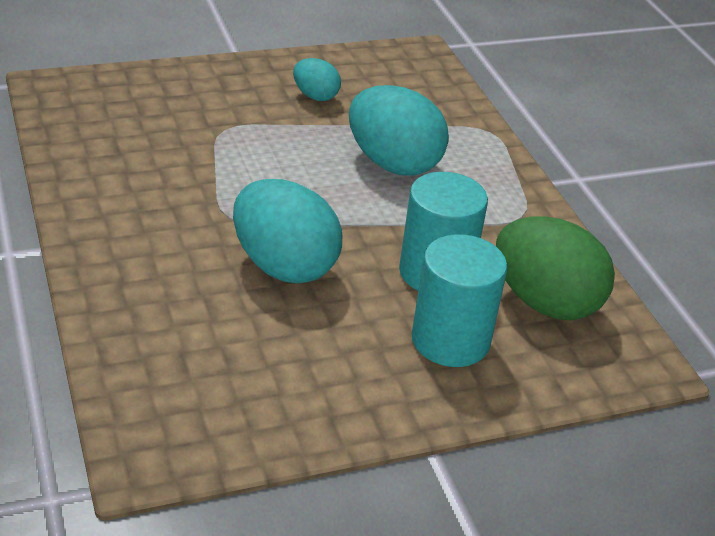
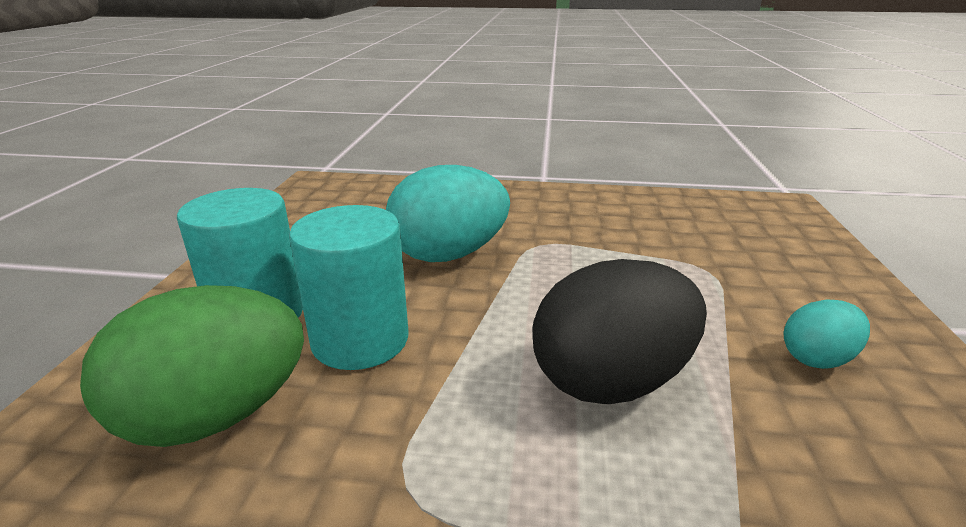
camera: 120 degrees right, 10 degrees down
(393, 163) = (611, 381): turquoise egg -> black egg

